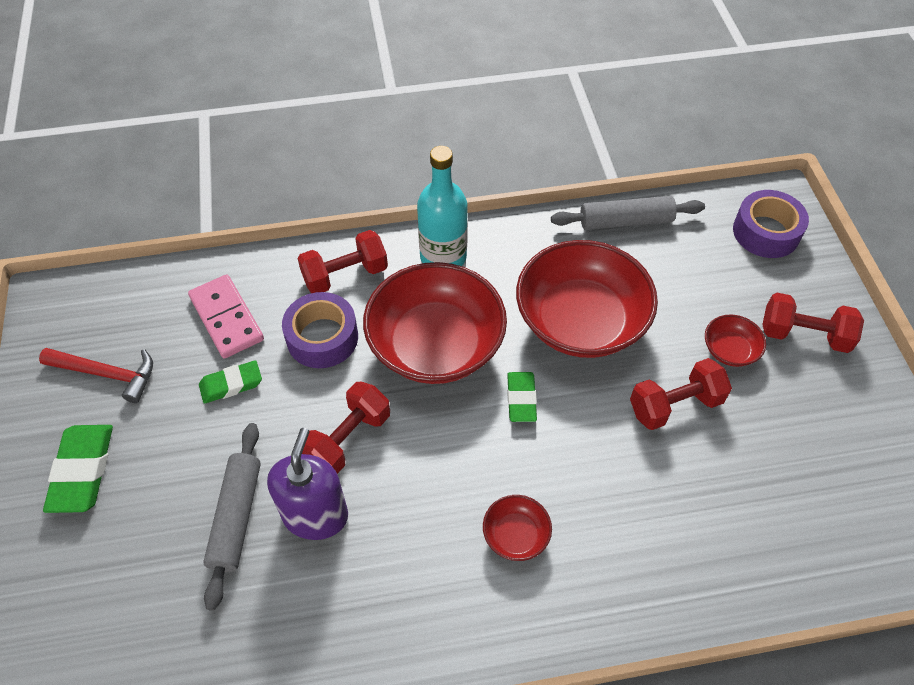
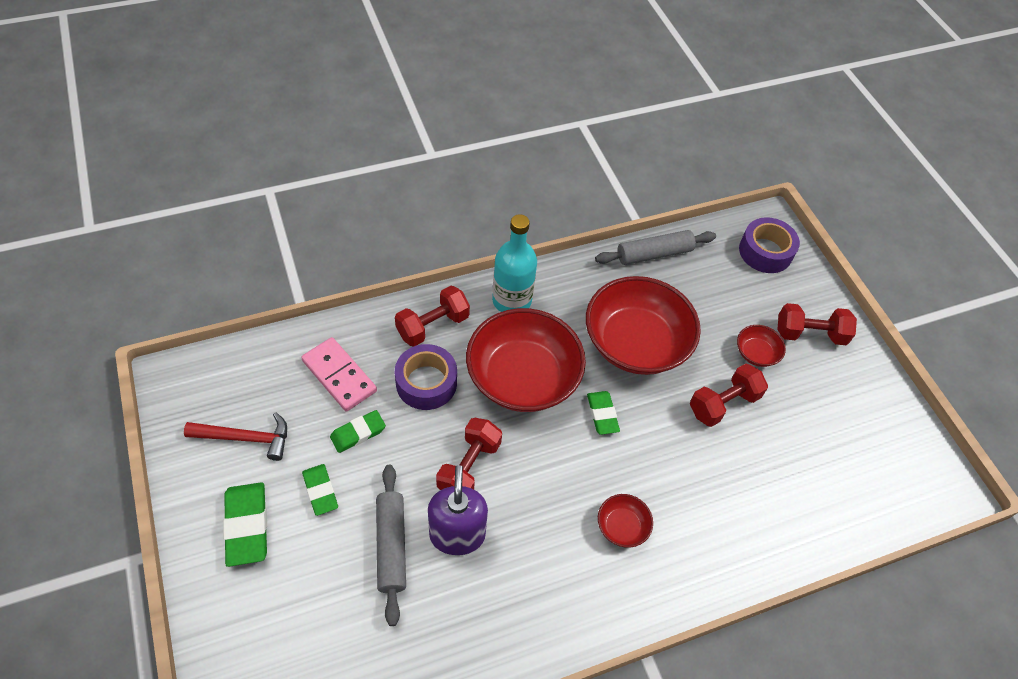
camera: 15 degrees left, 0 degrees up
(173, 443) = (320, 491): none -> green eraser

